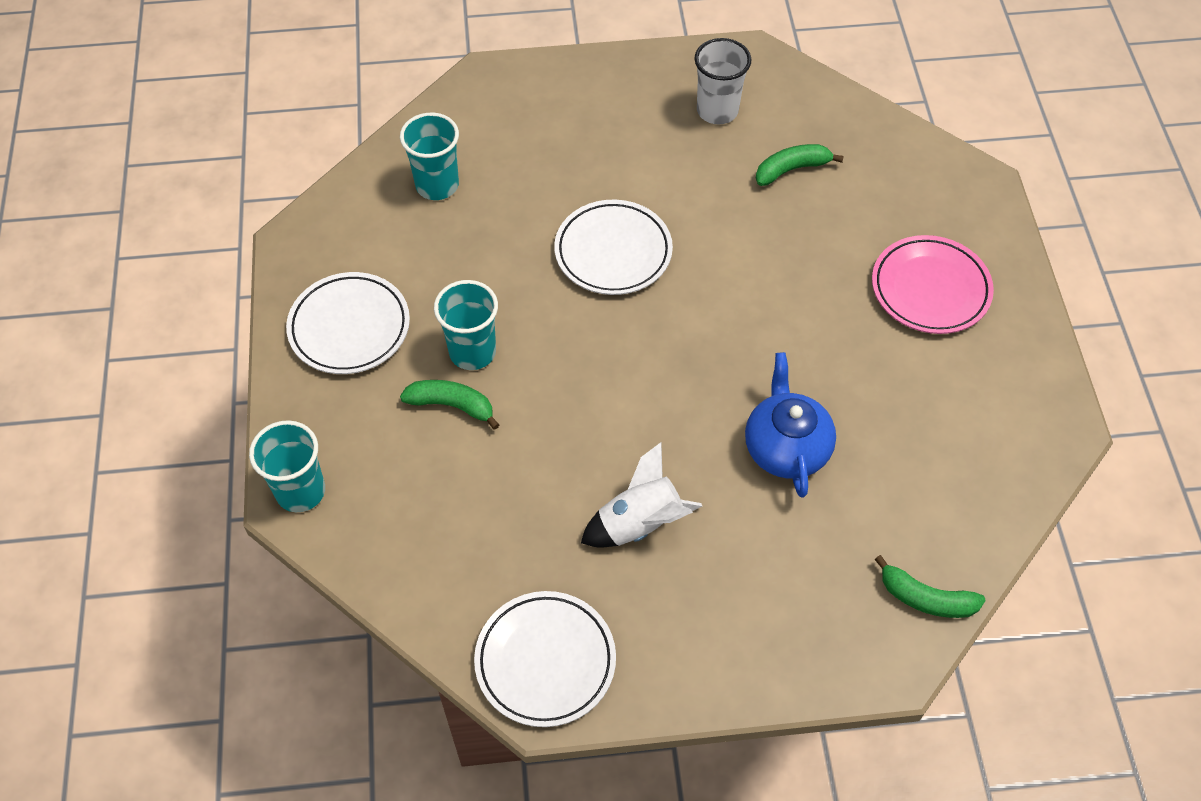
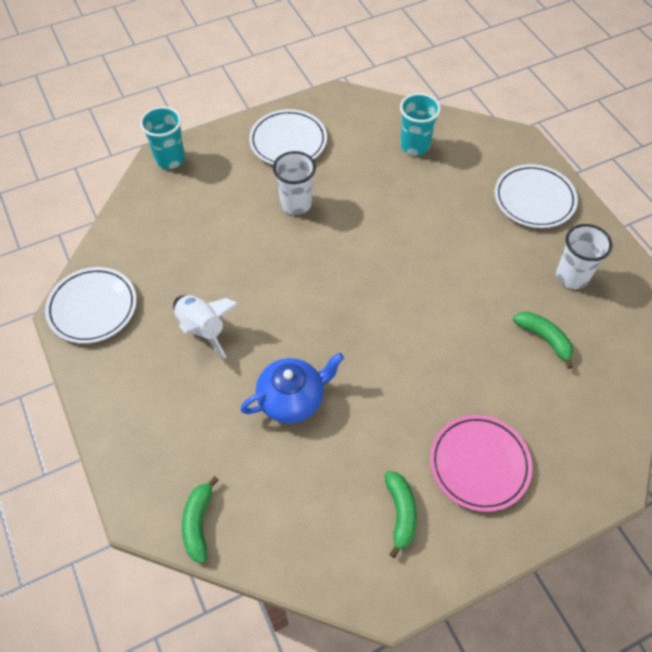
camera: 70 degrees right, 0 degrees up
(452, 405) = (253, 207): green banana -> green banana (400, 513)
(472, 352) = (296, 204): turquoise cup -> white cup
(613, 252) = (410, 252): white plate -> white plate (534, 199)

